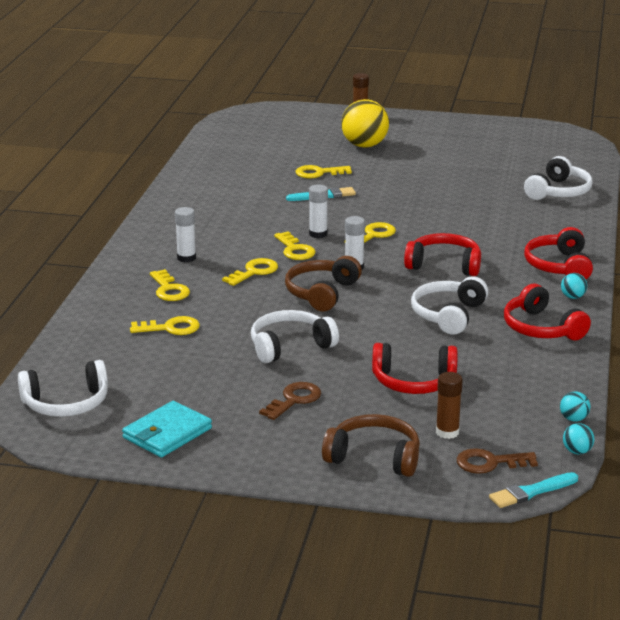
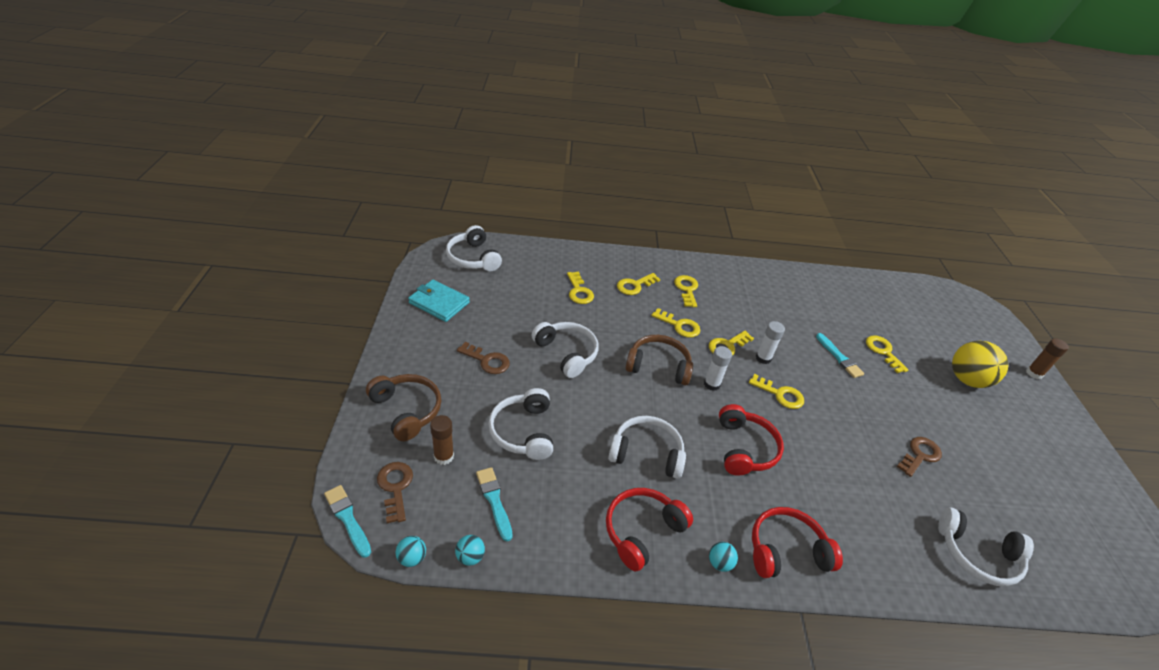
camera: 75 degrees right, 15 degrees up
(186, 258) = (686, 289): white glue stick -> yellow key
(374, 457) = (406, 410): brown headphones -> brown headphones turned 45 degrees counterclockwise
(413, 381) = (523, 431): red headphones -> white headphones
(456, 188) = (920, 455): none -> brown key
(507, 403) = (494, 500): none -> turquoise brush

